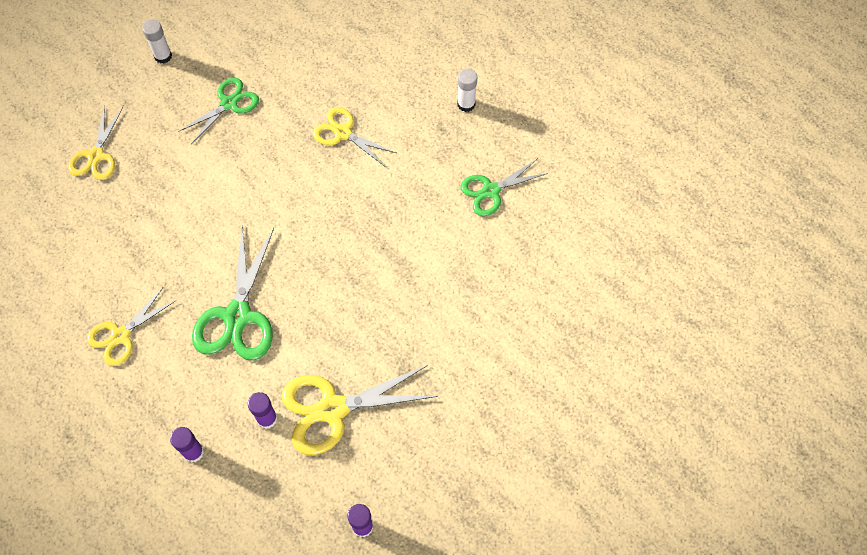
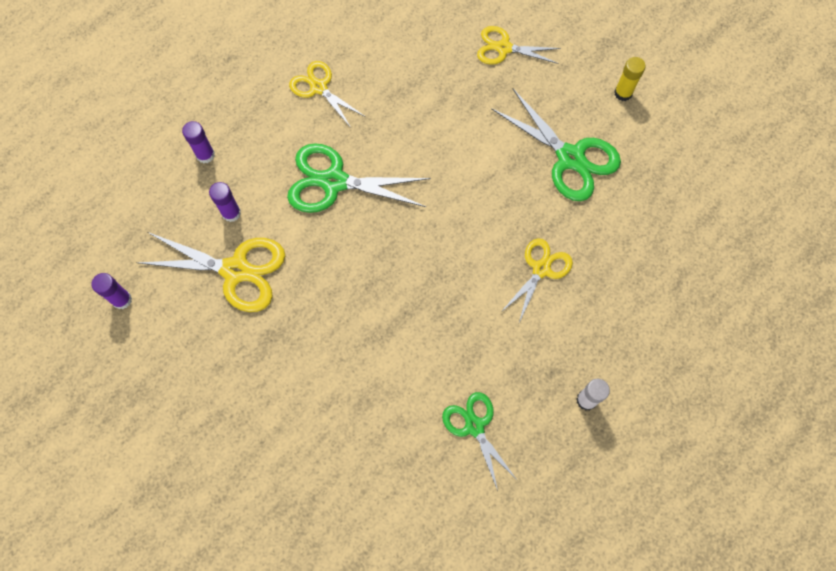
camera: 90 degrees right, 5 degrees up
(163, 56) = (623, 93): white glue stick -> yellow glue stick
(229, 103) = (570, 158): green scissors -> green scissors, size x1.60
(333, 409) = (236, 270): yellow scissors -> yellow scissors turned 120 degrees clockwise

